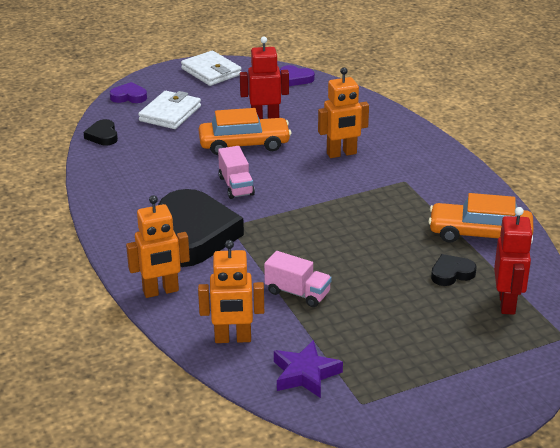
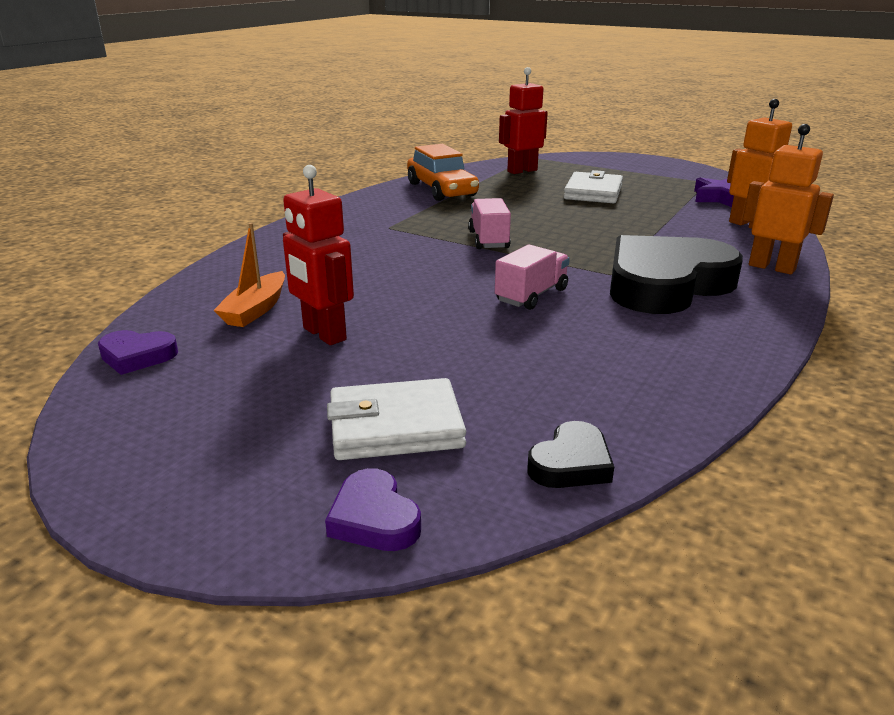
camera: 125 degrees left, 5 degrees down
(211, 72) = (153, 458): white wallet -> white wallet (593, 192)
(244, 144) = (421, 324): orange car -> none
(296, 78) = (137, 356): purple heart -> purple heart turned 105 degrees clockwise
(297, 293) = (646, 221): pink truck -> pink truck (489, 240)
(314, 110) = (255, 310): none -> orange boat
(341, 154) = (367, 264): orange robot -> none
(451, 273) = (515, 187): black heart -> none

